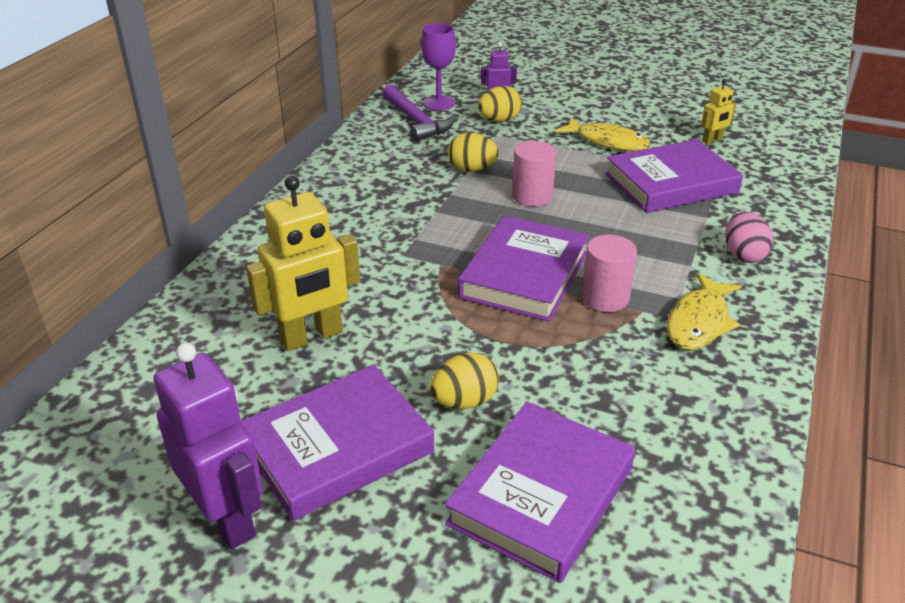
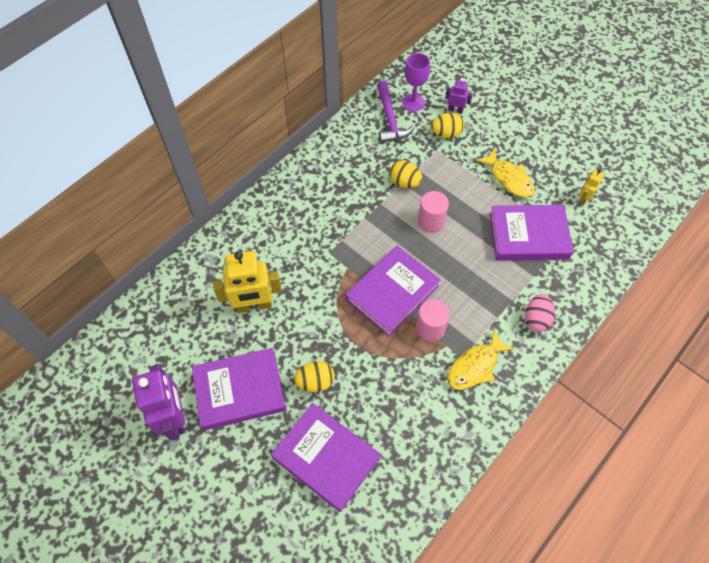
camera: 20 degrees right, 25 degrees up
(541, 495) = (326, 457): purple book -> purple book turned 75 degrees clockwise
(712, 140) = (584, 198): yellow robot -> yellow robot turned 135 degrees clockwise

